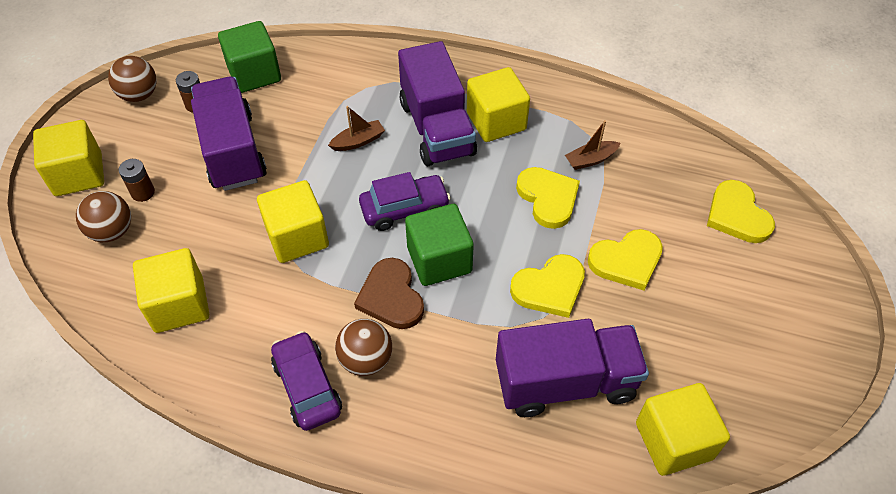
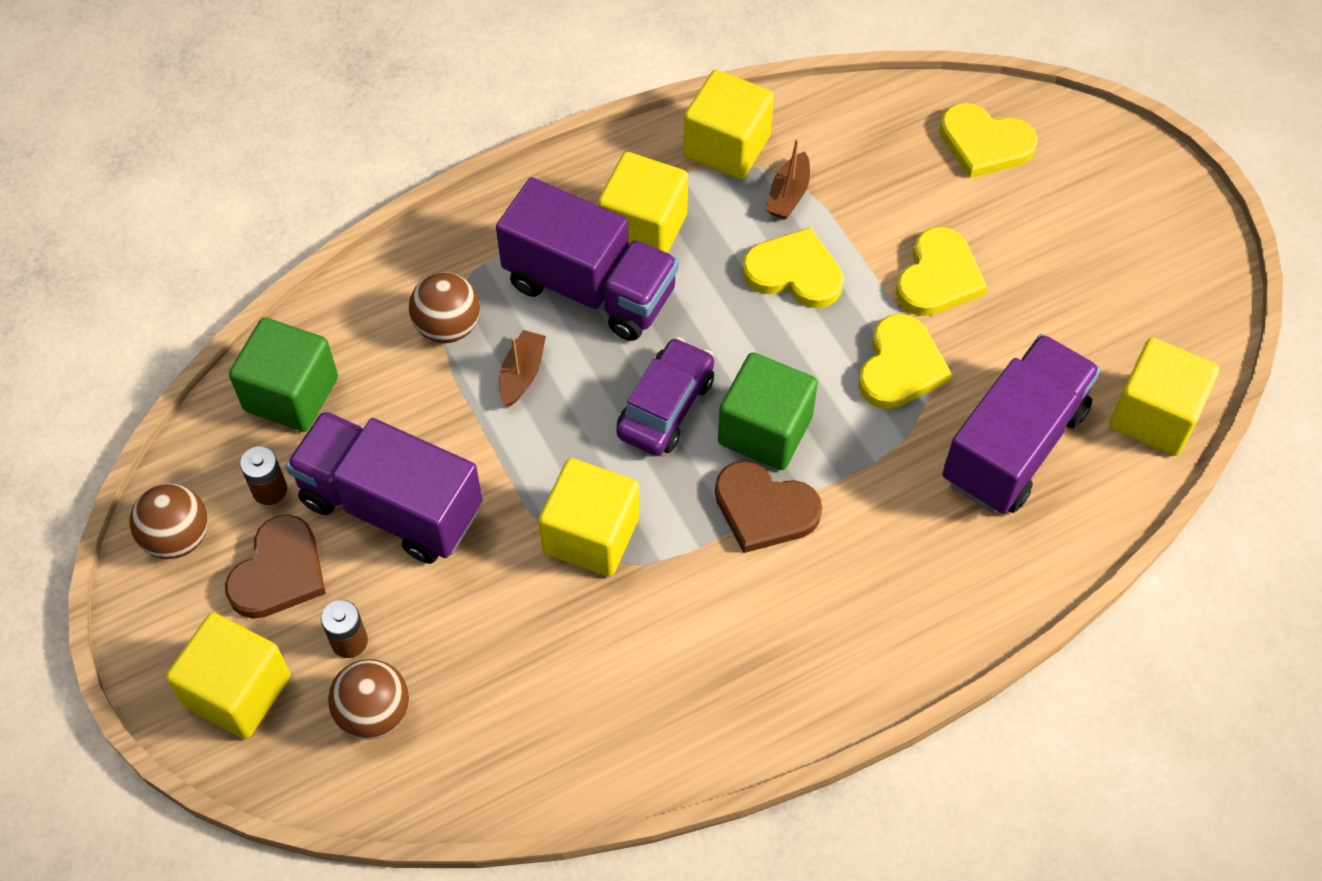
camera: 45 degrees left, 5 degrees up
(155, 140) = (279, 572): none -> brown heart
(179, 305) = (559, 715): yellow cube -> yellow cube (727, 146)
(307, 387) = (793, 668): purple car -> none
(366, 359) = (815, 591): brown ball -> brown ball (448, 326)

